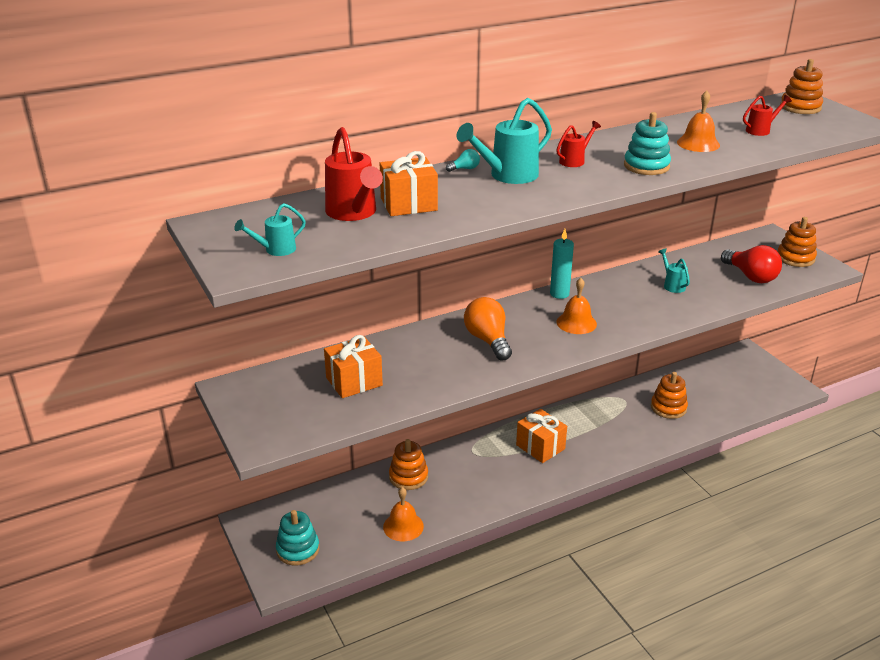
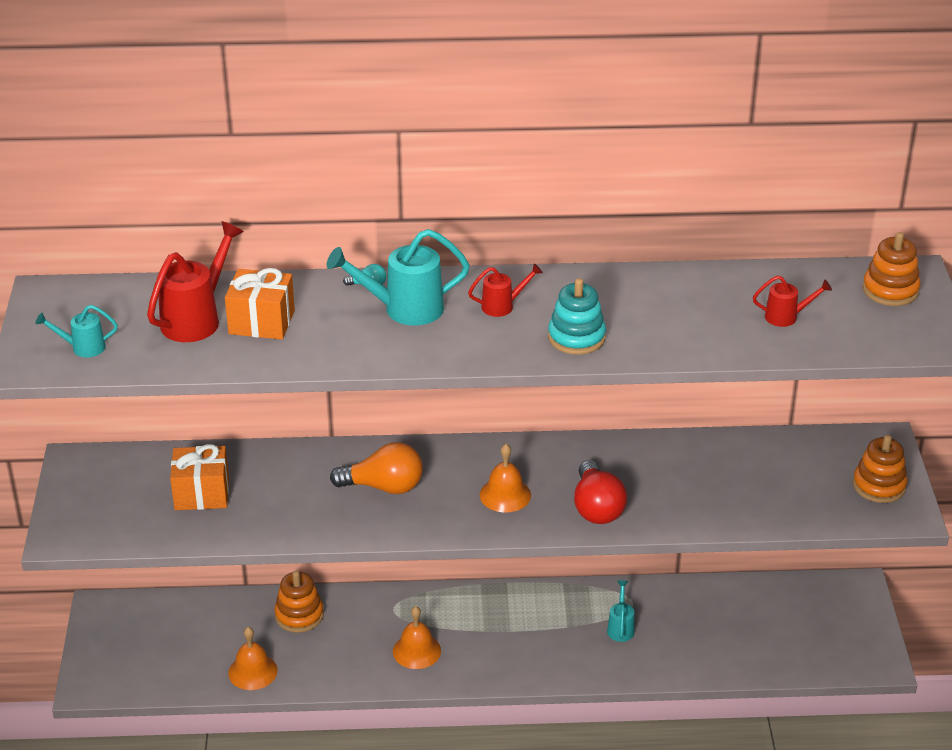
camera: 25 degrees right, 5 degrees up
(298, 549) = (128, 658): turquoise stacking toy -> none
(353, 213) = (196, 319): red watering can -> red watering can turned 150 degrees counterclockwise
(488, 340) = (384, 487): orange light bulb -> orange light bulb turned 90 degrees clockwise
(540, 447) = (477, 629): orange gift -> none
(559, 294) = (521, 448): turquoise candle -> none
(668, 408) = (680, 631): orange stacking toy -> none
(672, 285) = (673, 477): turquoise watering can -> turquoise watering can (620, 628)
(698, 143) = (680, 318): orange bell -> orange bell (416, 651)
(751, 276) = (788, 495): red light bulb -> red light bulb (597, 508)

